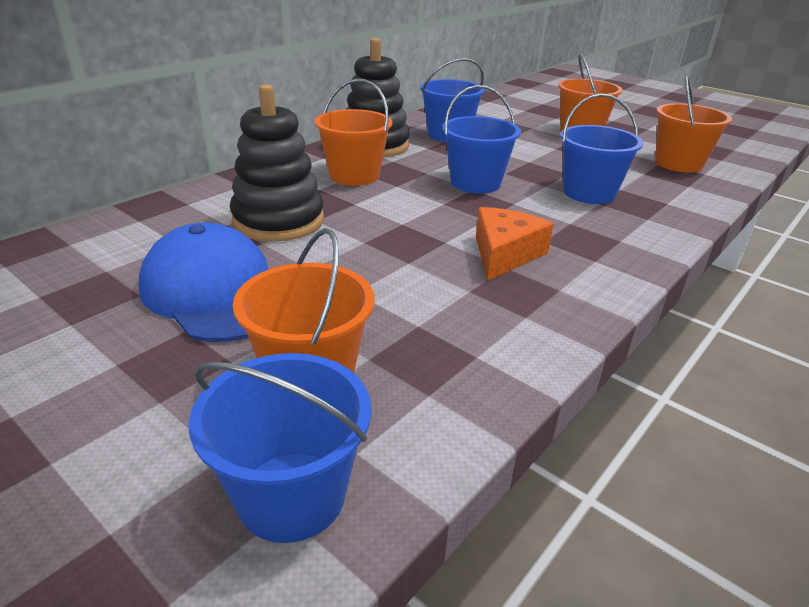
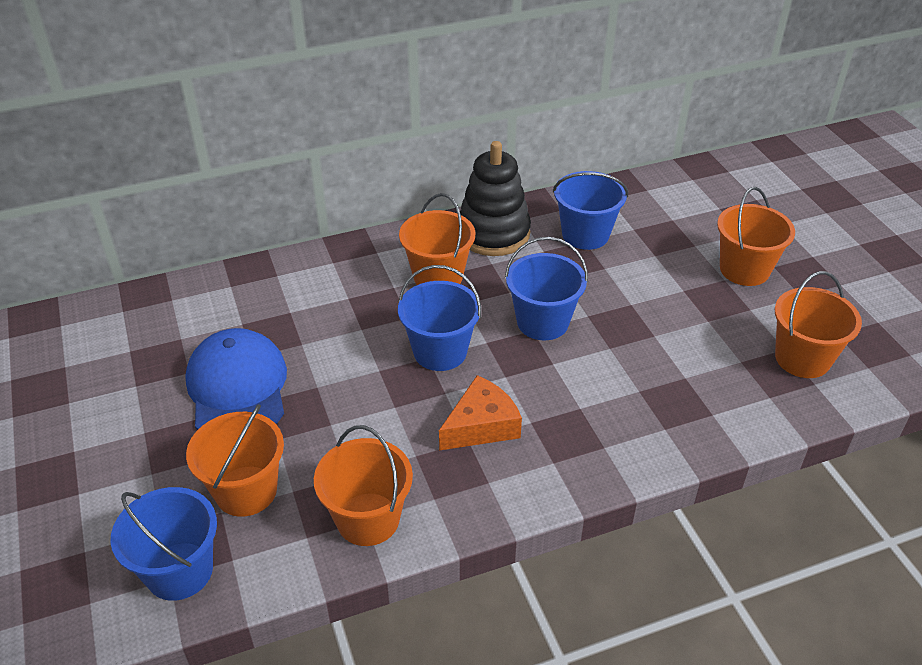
camera: 30 degrees right, 10 degrees up
(278, 221) = (331, 321): black stacking toy -> none
(479, 354) = (368, 519): none -> orange bucket
(589, 193) = (644, 373): blue bucket -> blue bucket (440, 351)

